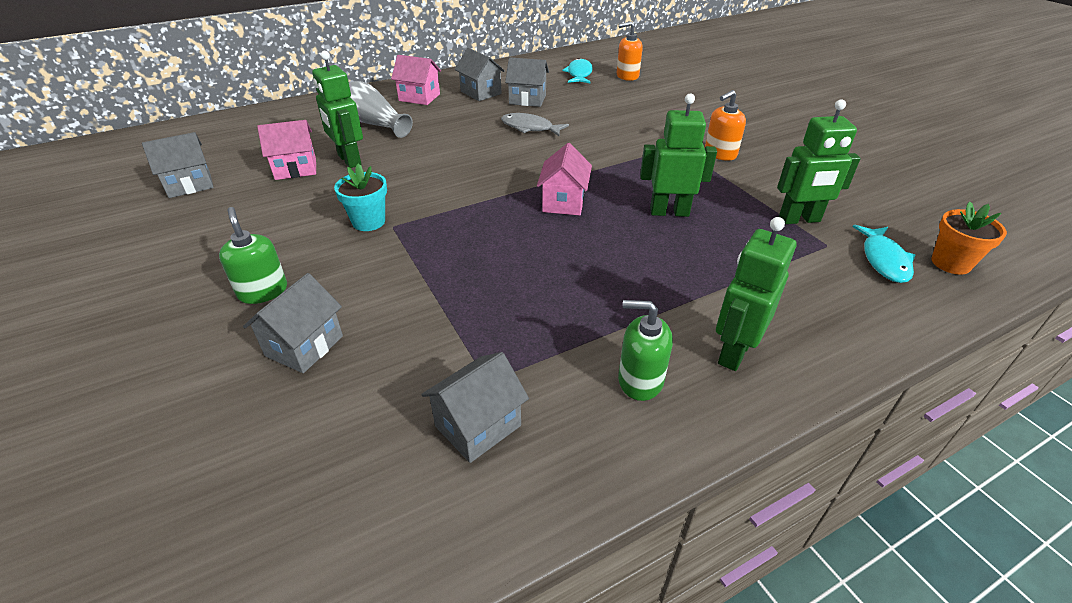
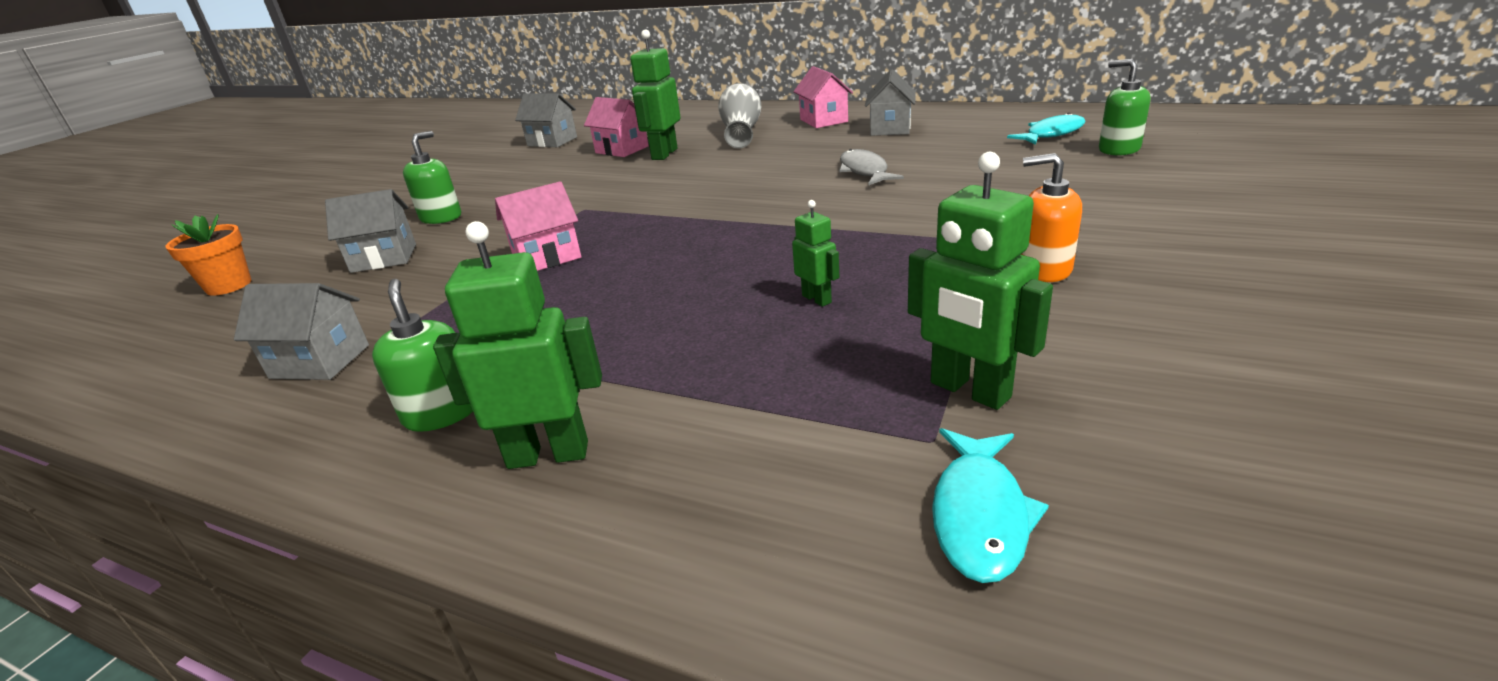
camera: 55 degrees right, 10 degrees down
(369, 222) = (578, 200): turquoise flower pot -> none
(527, 100) = (924, 145): grey house -> none
(564, 202) = (738, 245): pink house -> pink house (547, 257)
(627, 76) = (1118, 149): orange soap dispenser -> green soap dispenser
(669, 212) = (817, 299): green robot -> green robot, size x0.55
(884, 260) = (980, 515): turquoise fish -> turquoise fish turned 45 degrees counterclockwise
(950, 263) = (1114, 612): orange flower pot -> orange flower pot (229, 285)

